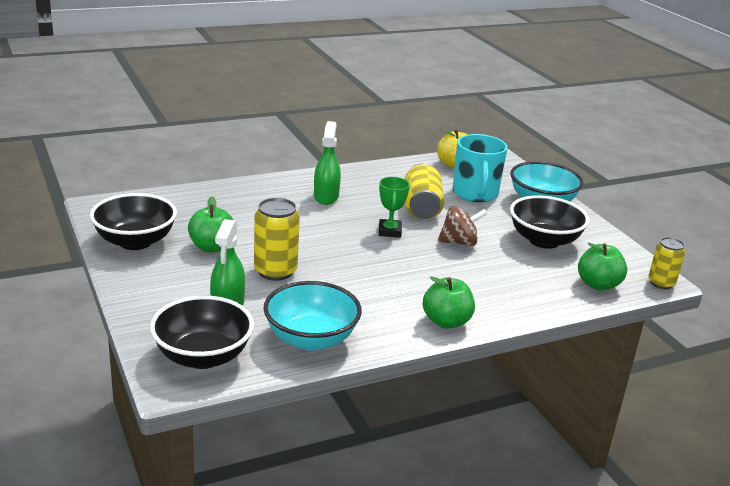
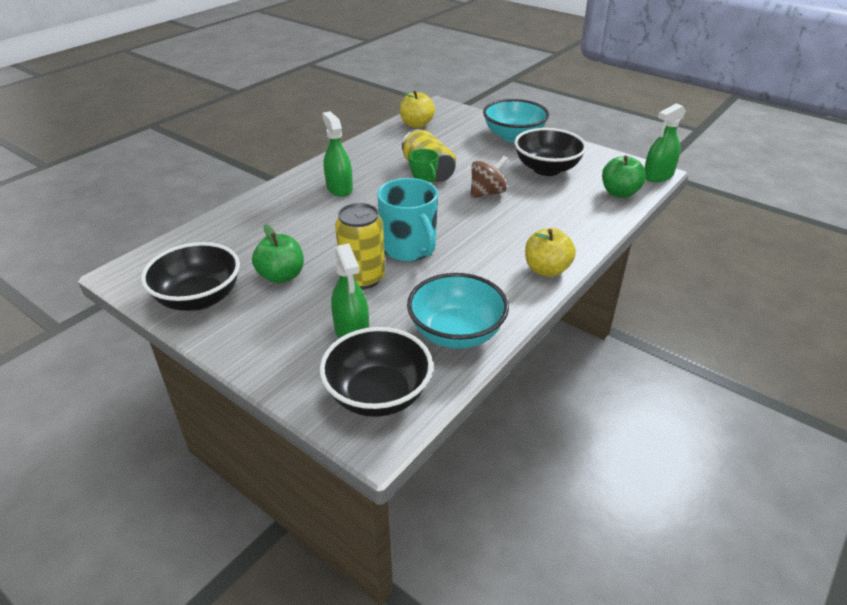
camera: 25 degrees left, 10 degrees up
(446, 322) = (546, 270): green apple -> yellow apple
(475, 193) = (457, 145): turquoise mug -> turquoise mug (409, 248)
(661, 283) = (658, 176): yellow can -> green spray bottle

